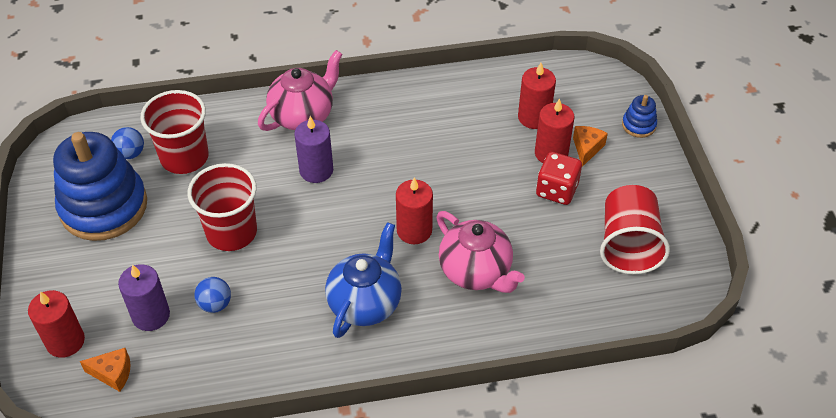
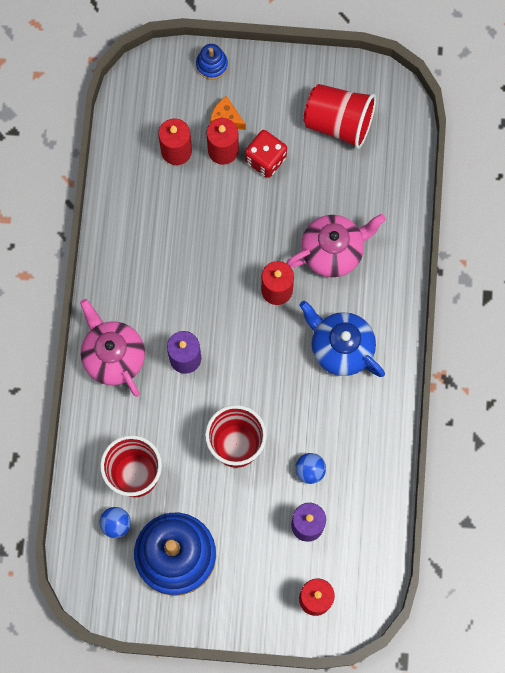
camera: 75 degrees left, 25 degrees up
(113, 373) = (357, 562): orange cheese -> none

